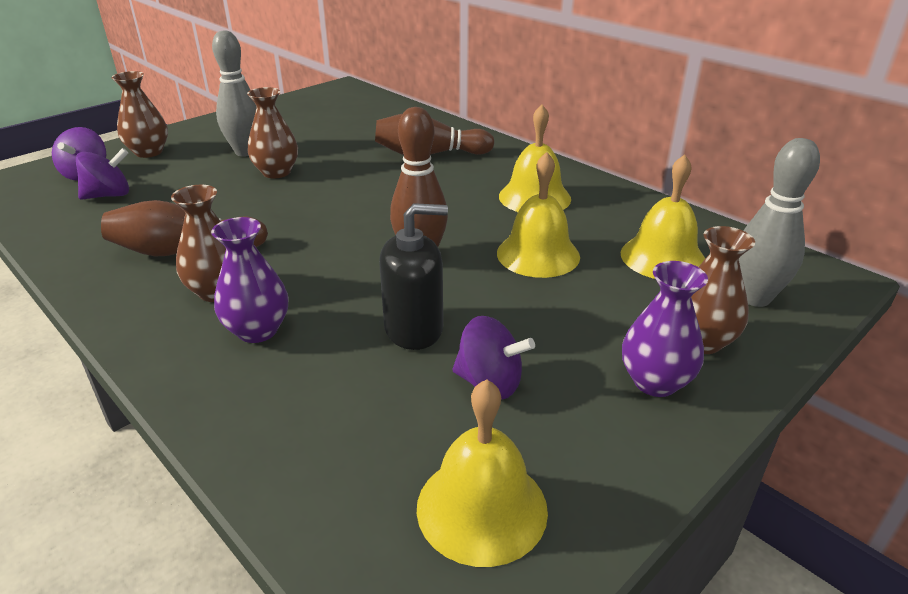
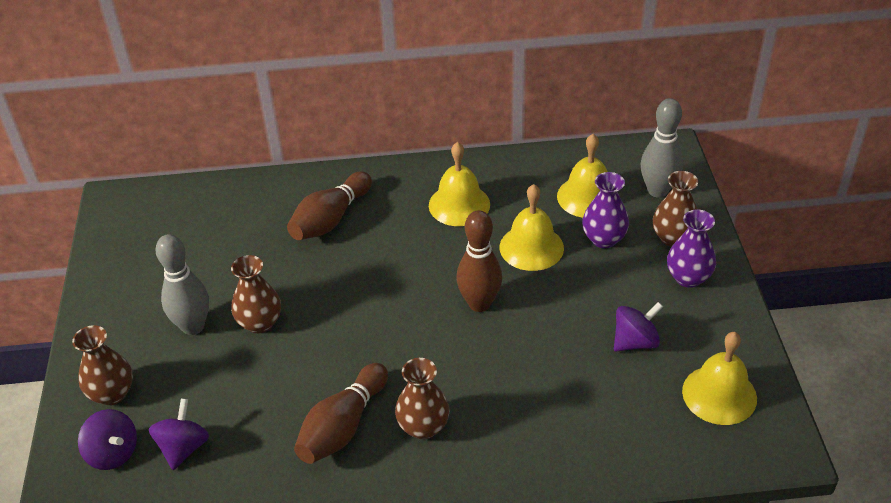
camera: 50 degrees left, 10 degrees up
(257, 330) = (492, 423): purple vase -> purple vase (603, 239)
(414, 329) = (558, 347): black soap dispenser -> none

